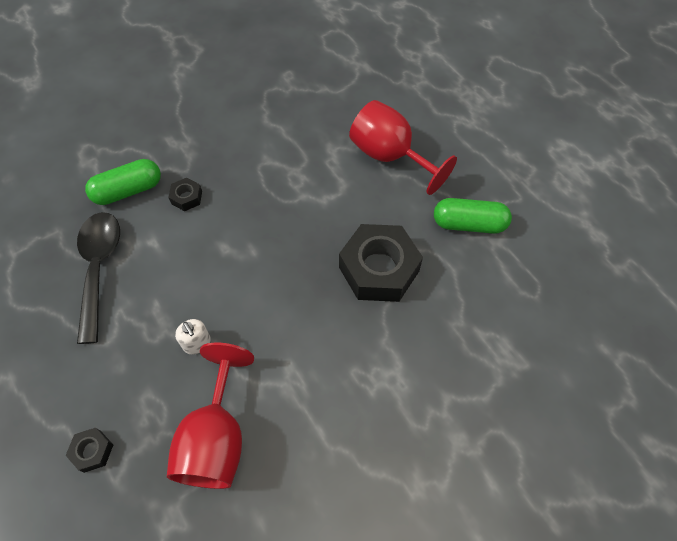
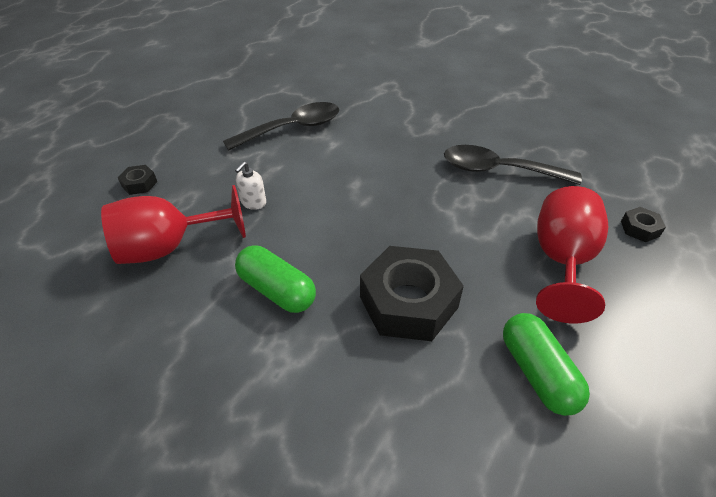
camera: 65 degrees right, 15 degrees down
(128, 191) = (371, 115): green capsule -> green capsule (277, 290)
(186, 197) = (388, 145): black nut -> black nut (639, 229)
(275, 138) = (498, 170): none -> black spoon

